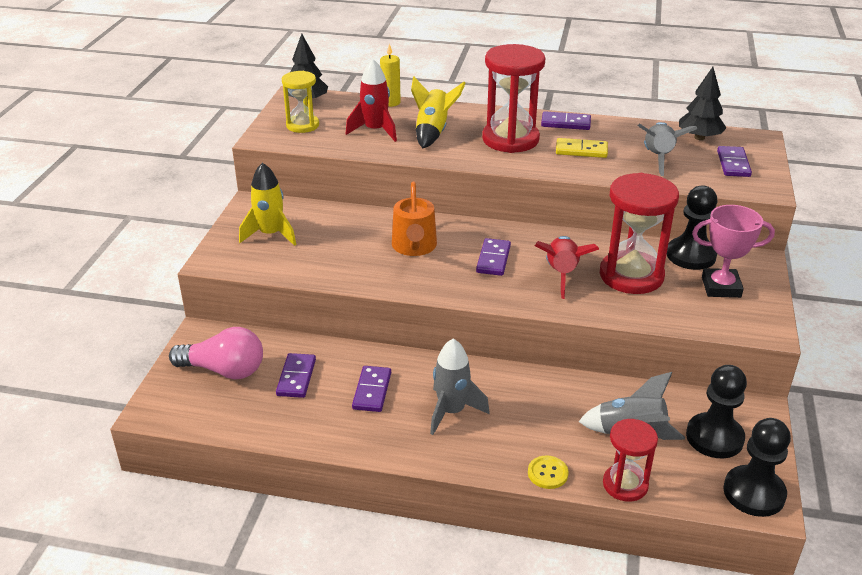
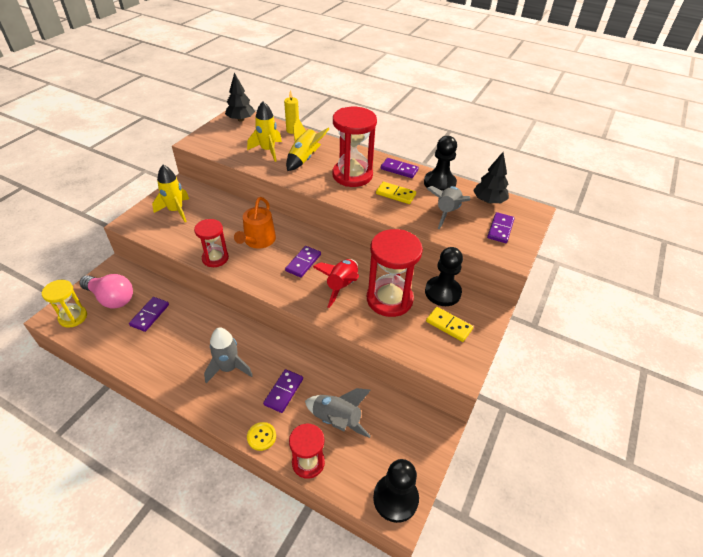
camera: 15 degrees right, 10 degrees up
(302, 125) = (225, 137): yellow hourglass -> yellow hourglass (73, 317)
(370, 277) = (215, 258): none -> red hourglass
(372, 391) = (189, 338): purple domino -> purple domino (283, 391)
(375, 131) = (268, 150): red rocket -> yellow rocket
(714, 437) = (393, 441): black pawn -> black pawn (439, 183)
(721, 287) = (449, 325): pink trophy -> yellow domino

